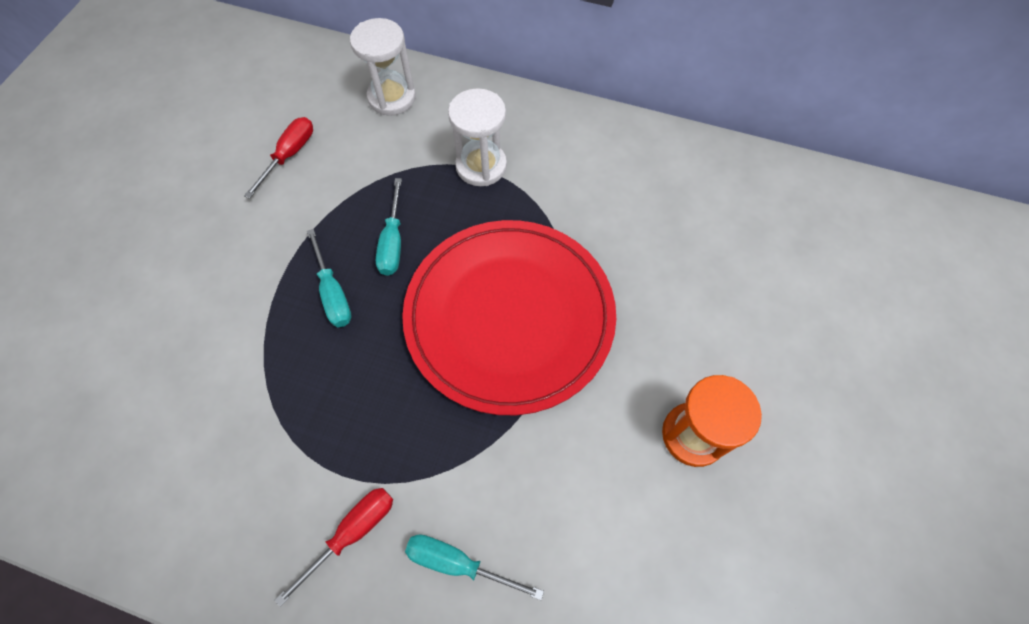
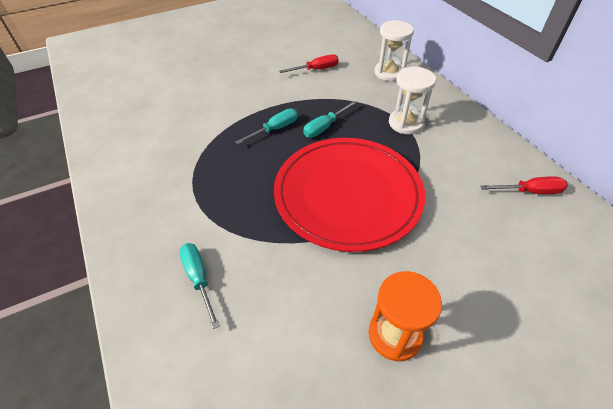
camera: 45 degrees right, 15 degrees down
(333, 293) = (275, 129): turquoise screwdriver -> turquoise screwdriver turned 150 degrees counterclockwise
(352, 533) = (173, 225): red screwdriver -> red screwdriver (530, 191)

